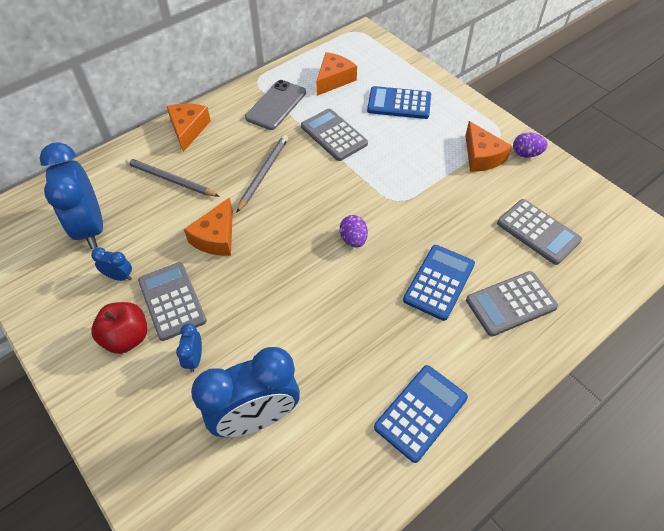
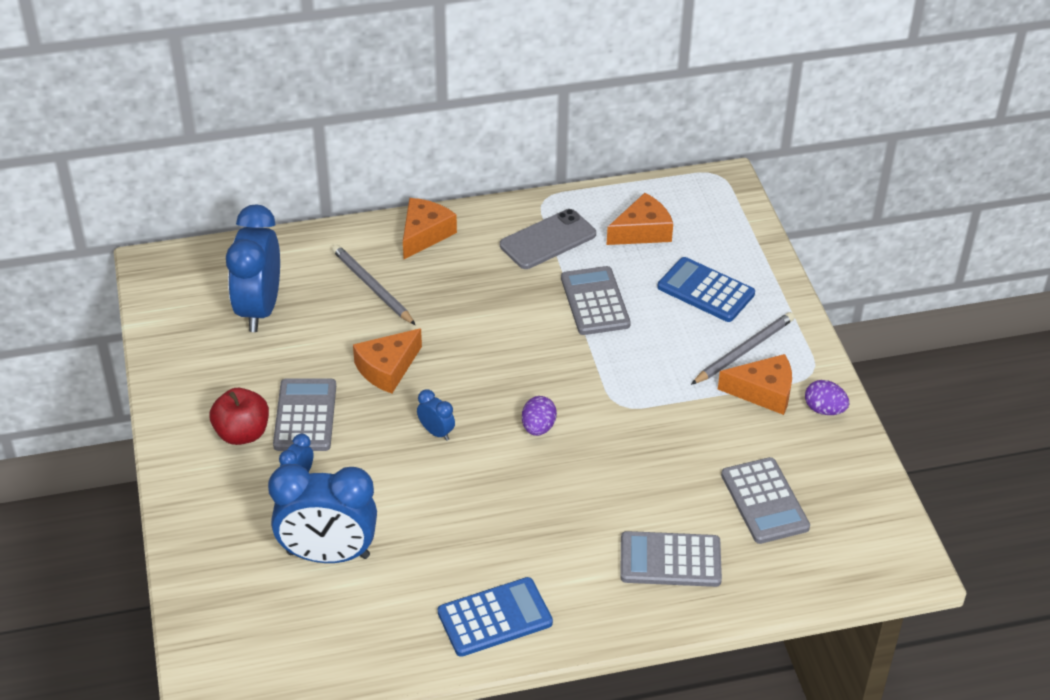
camera: 25 degrees right, 10 degrees down
(119, 276) = (264, 371): blue clock -> blue clock (436, 432)
(263, 173) = (481, 317): grey pencil -> grey pencil (744, 350)
(439, 282) = (604, 508): blue calculator -> none
(481, 156) = (763, 392): orange cheese -> orange cheese turned 90 degrees counterclockwise

